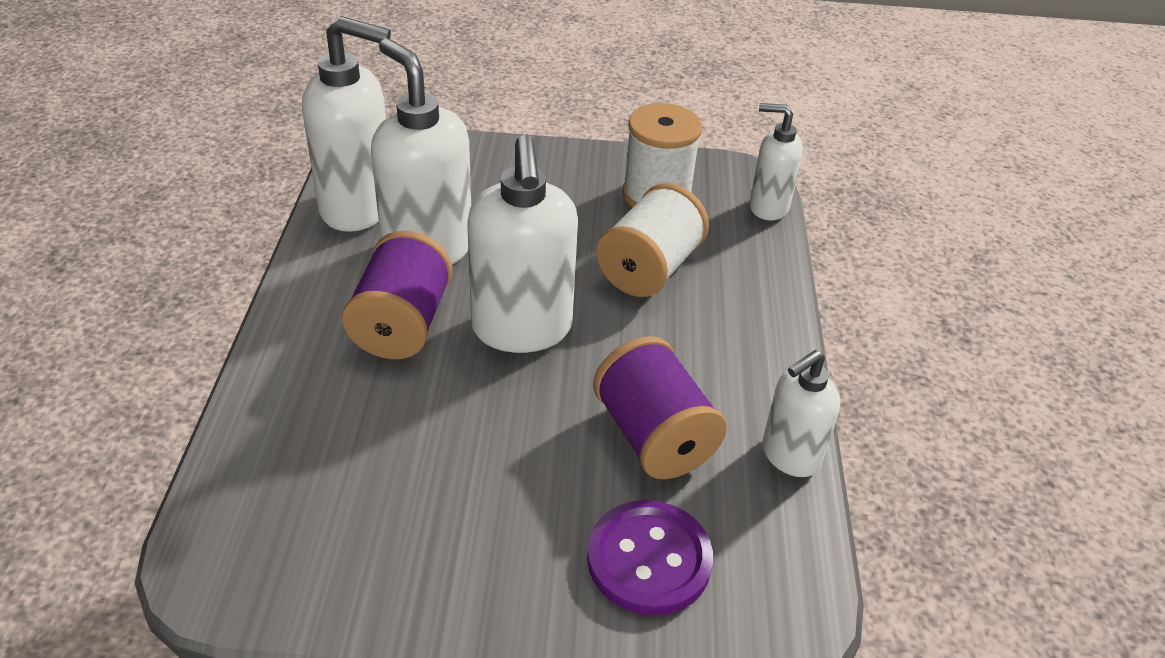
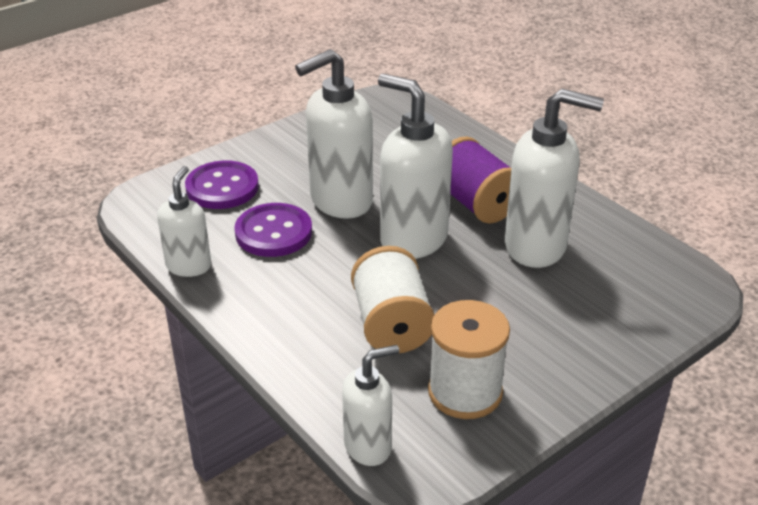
camera: 140 degrees right, 5 degrees down
(358, 208) = (619, 243): white soap dispenser -> white soap dispenser (340, 201)
(654, 436) = (273, 232): purple spool -> purple button

